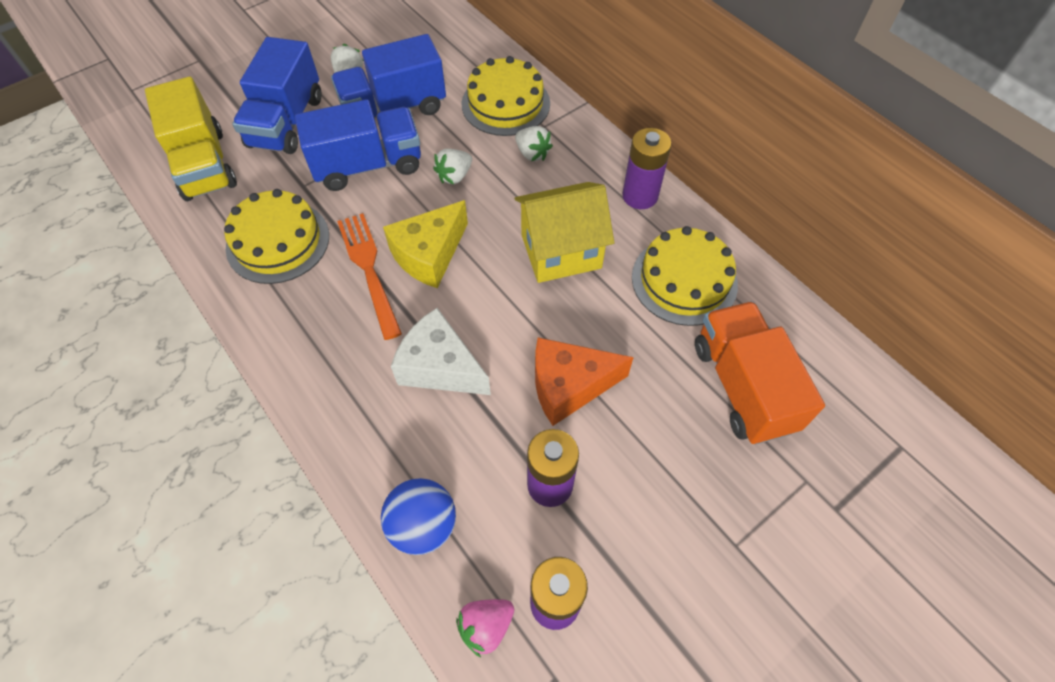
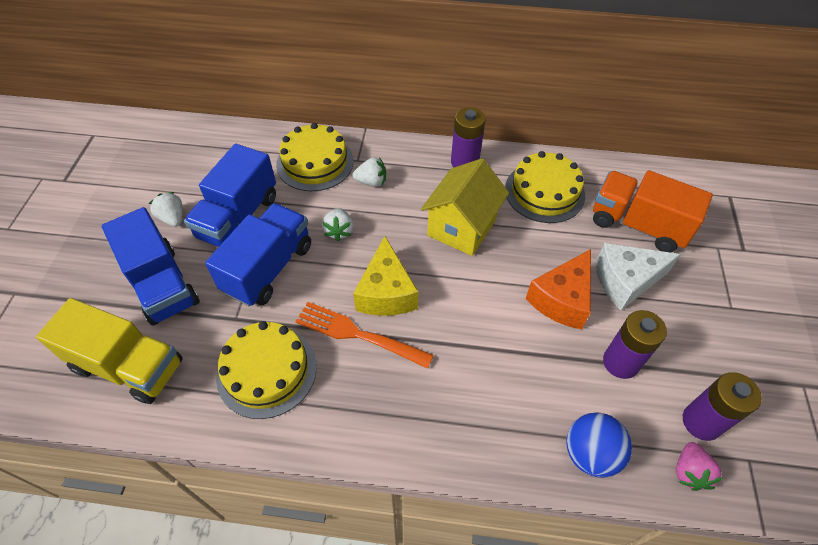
camera: 45 degrees left, 5 degrees down
(440, 367) = (480, 354): white cheese -> white cheese (625, 281)

